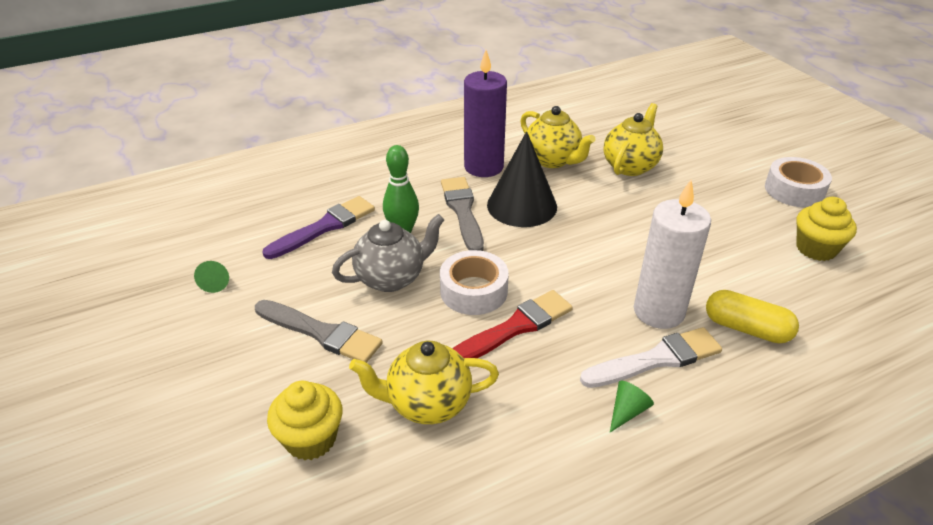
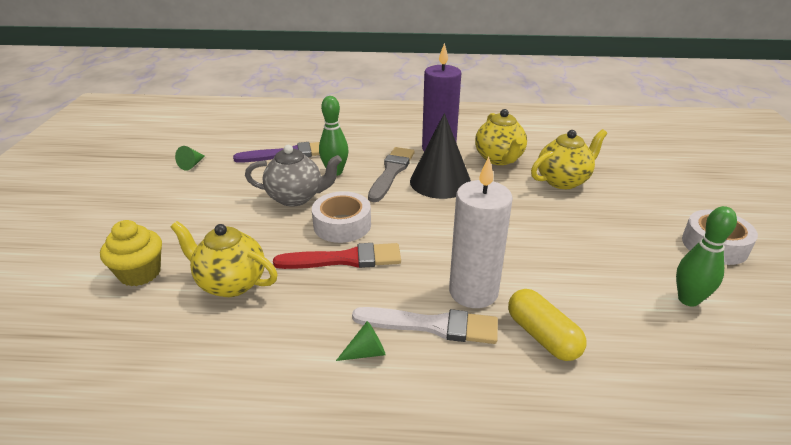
camera: 30 degrees right, 5 degrees down
(321, 333) = (216, 214): grey brush -> none
(816, 249) = (688, 299): yellow cupcake -> green bowling pin

